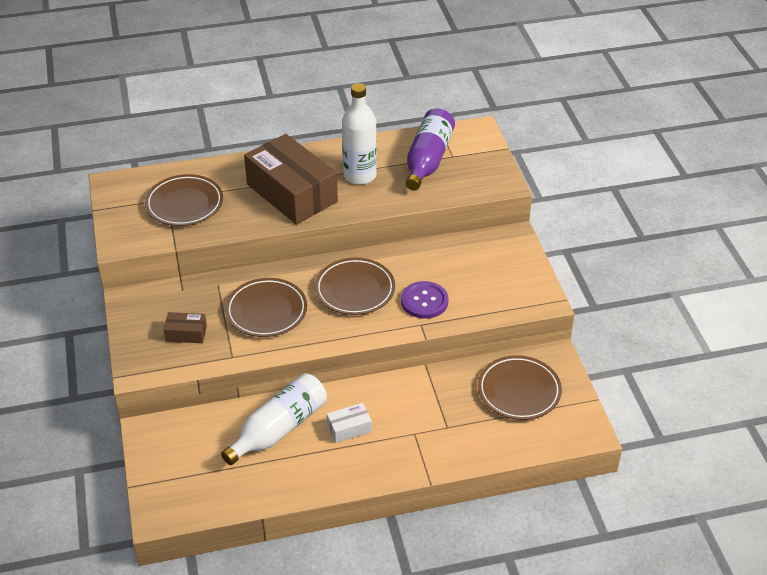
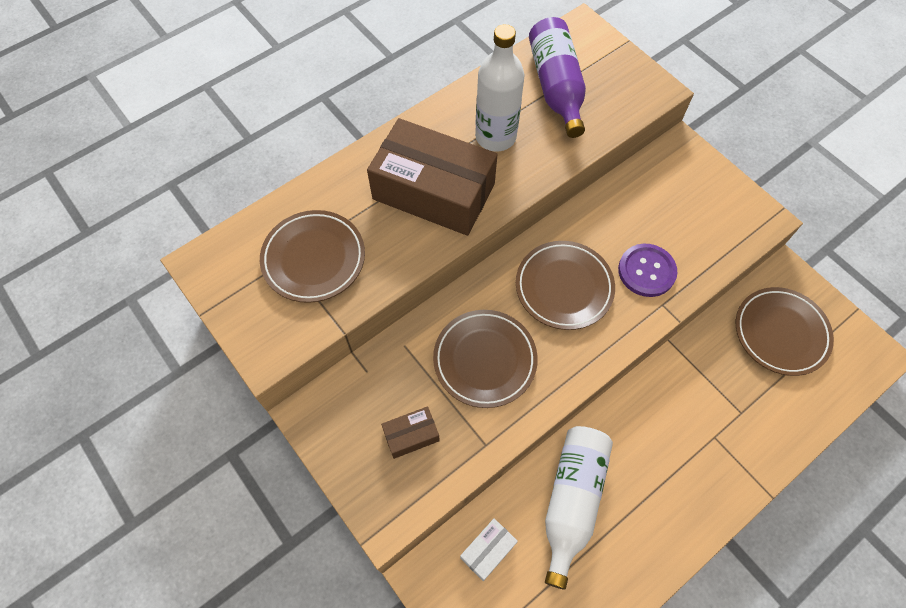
camera: 25 degrees left, 20 degrees up
(349, 428) = (645, 463): white box -> white box (488, 550)

